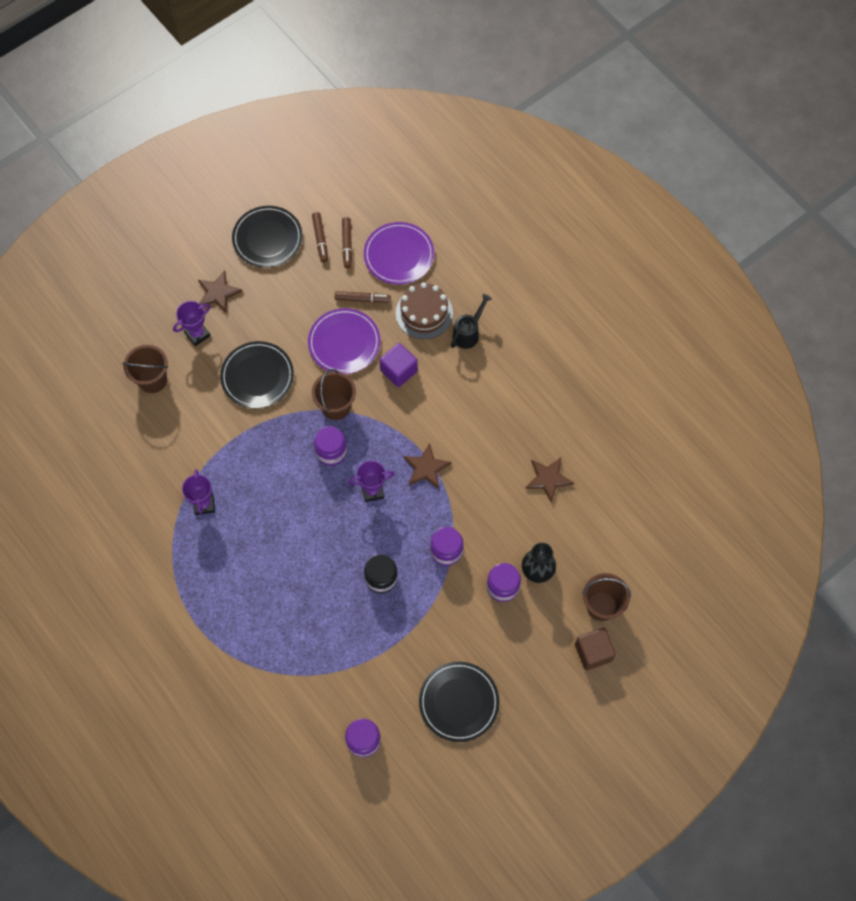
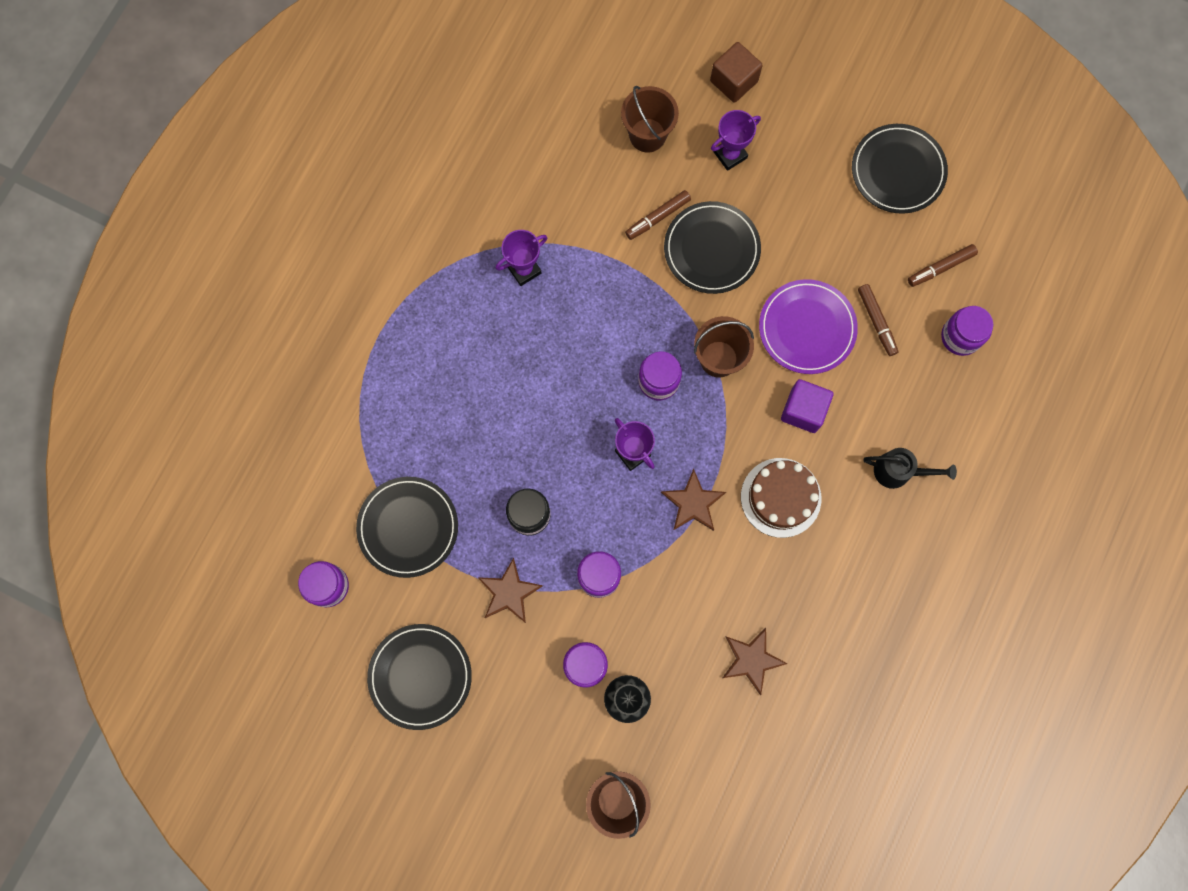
camera: 65 degrees right, 10 degrees up
(197, 334) = (730, 155): purple trophy -> purple trophy turned 60 degrees counterclockwise
(218, 293) = (795, 151): brown star -> brown star (509, 592)
(320, 239) = (930, 233): brown marker -> brown marker (657, 217)
(349, 665) = (408, 527): none -> black plate
(399, 255) = (960, 337): purple plate -> purple jar
(424, 313) = (897, 405): brown cake -> brown cake (780, 497)
(593, 652) = (553, 814): brown cube -> brown cube (734, 81)

